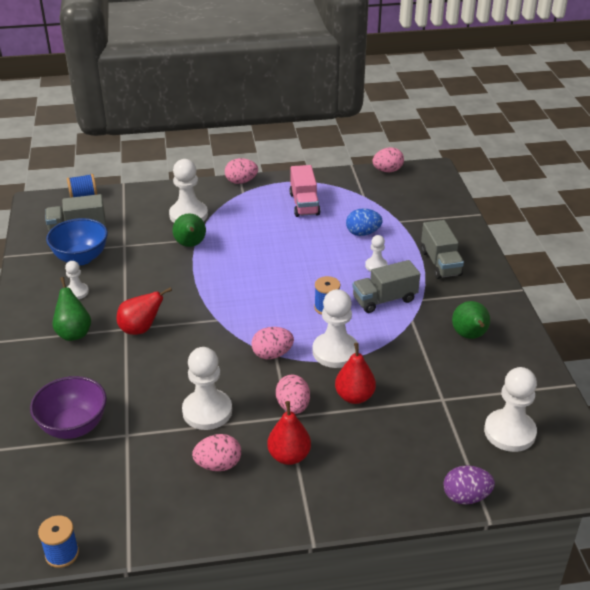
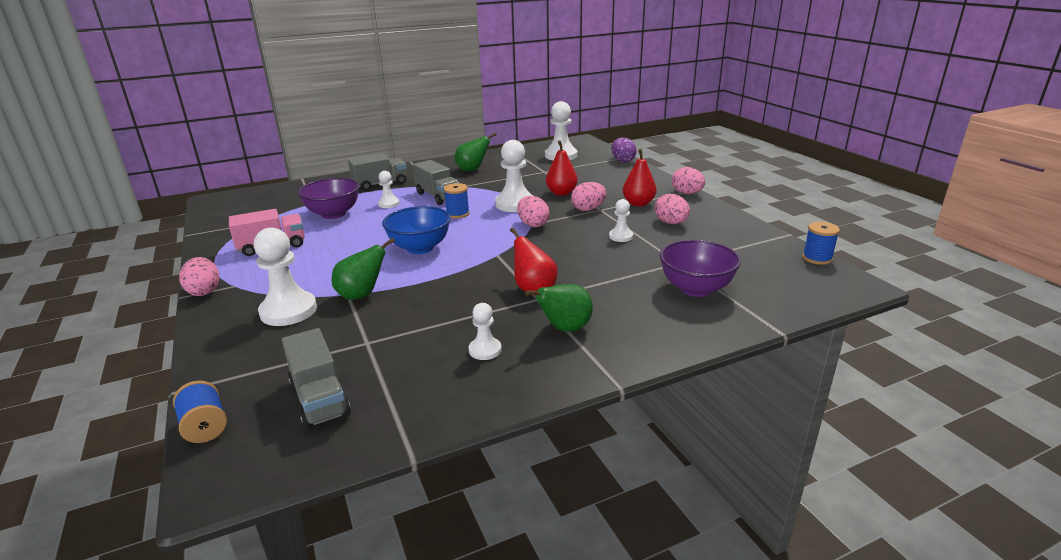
camera: 105 degrees left, 10 degrees down
(81, 258) = (404, 370): blue bowl -> blue bowl (420, 248)
(207, 411) = (621, 236): white pawn -> white pawn, size x0.54
(363, 233) = (333, 214): blue egg -> purple bowl
(387, 170) = (208, 217): pink egg -> pink egg (686, 193)

